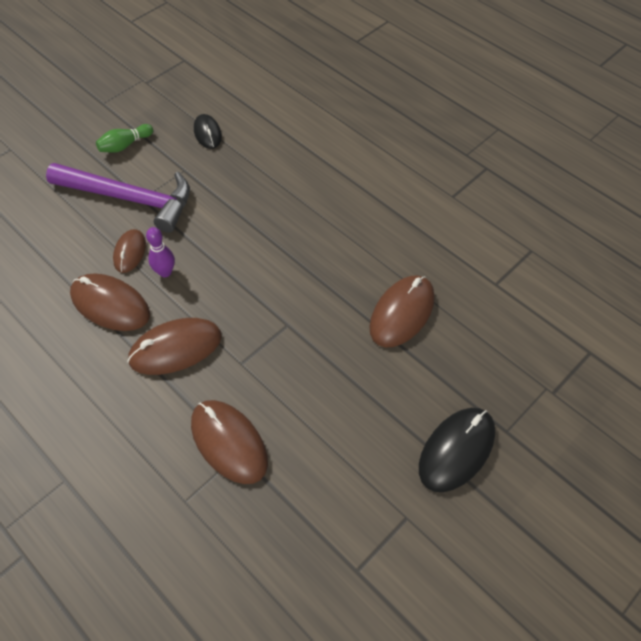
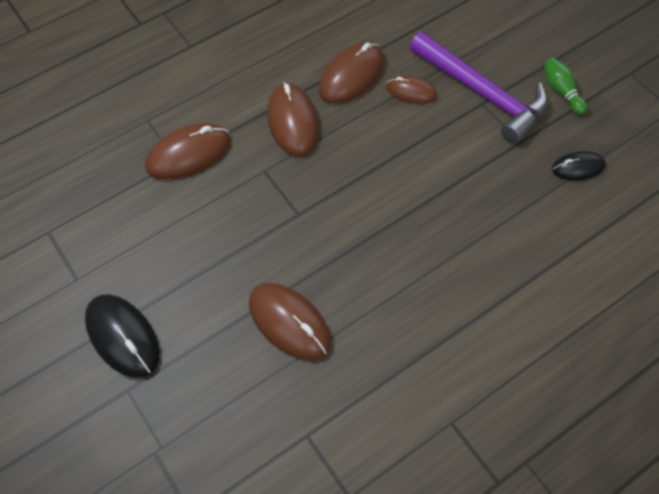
camera: 100 degrees right, 5 degrees up
(130, 199) = (482, 93): purple hammer -> purple hammer turned 75 degrees counterclockwise
(165, 272) = (382, 118): purple bowling pin -> none

